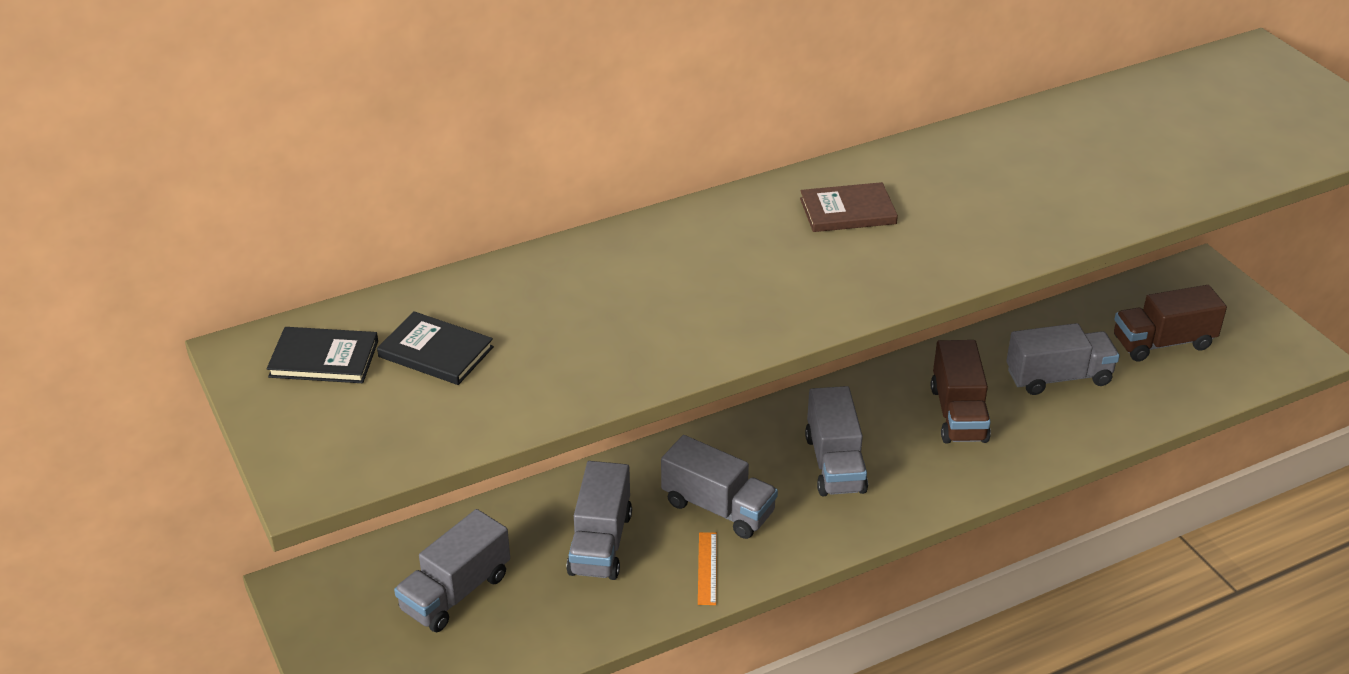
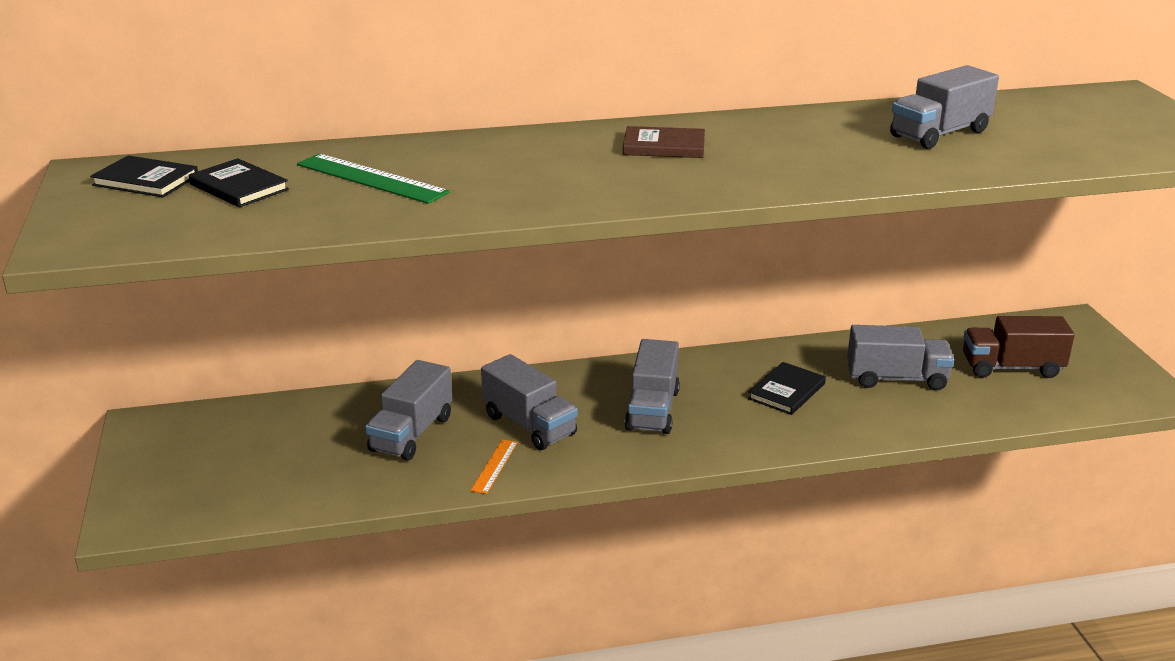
camera: 15 degrees right, 10 degrees down
(455, 592) = (268, 448): grey truck -> grey truck (939, 134)
(571, 314) = (371, 178): none -> green ruler
(958, 414) = (787, 391): brown truck -> black book

